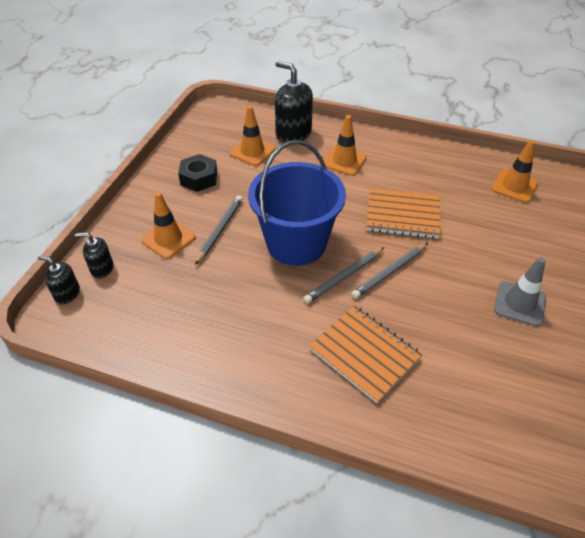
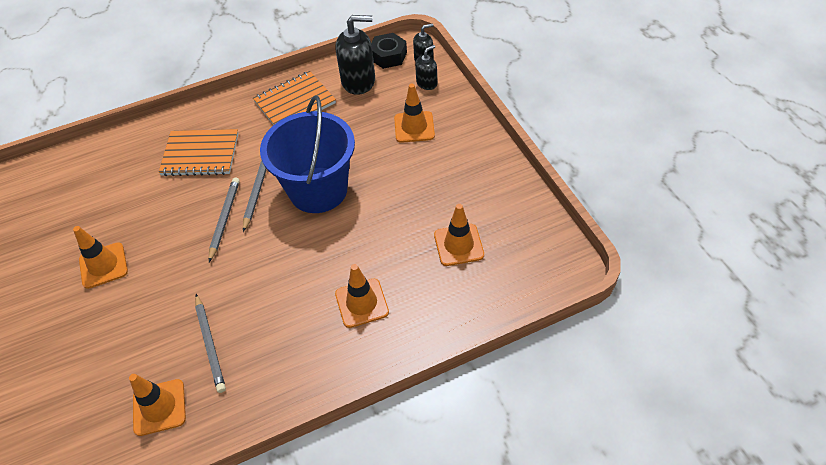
camera: 140 degrees right, 5 degrees up
(199, 178) = (463, 184): black nut -> black nut (388, 56)
(220, 230) = (387, 158): grey pencil -> grey pencil (210, 344)
(293, 133) = (449, 299): black soap dispenser -> black soap dispenser (358, 81)
(403, 215) = (252, 280): orange notebook -> orange notebook (294, 102)
(520, 303) = (103, 265): grey traffic cone -> orange traffic cone

